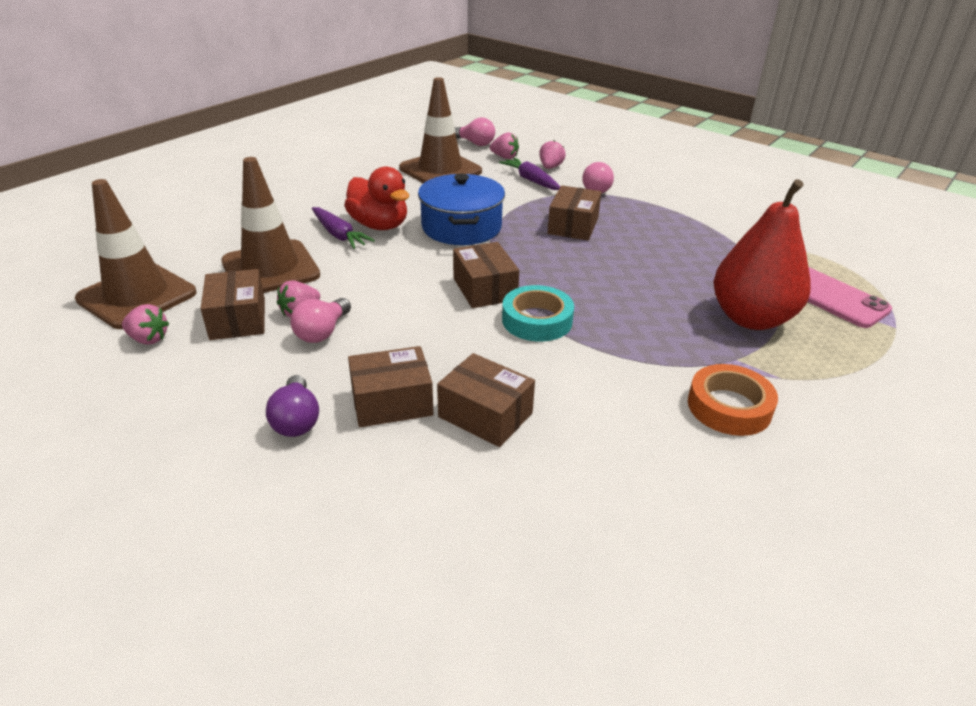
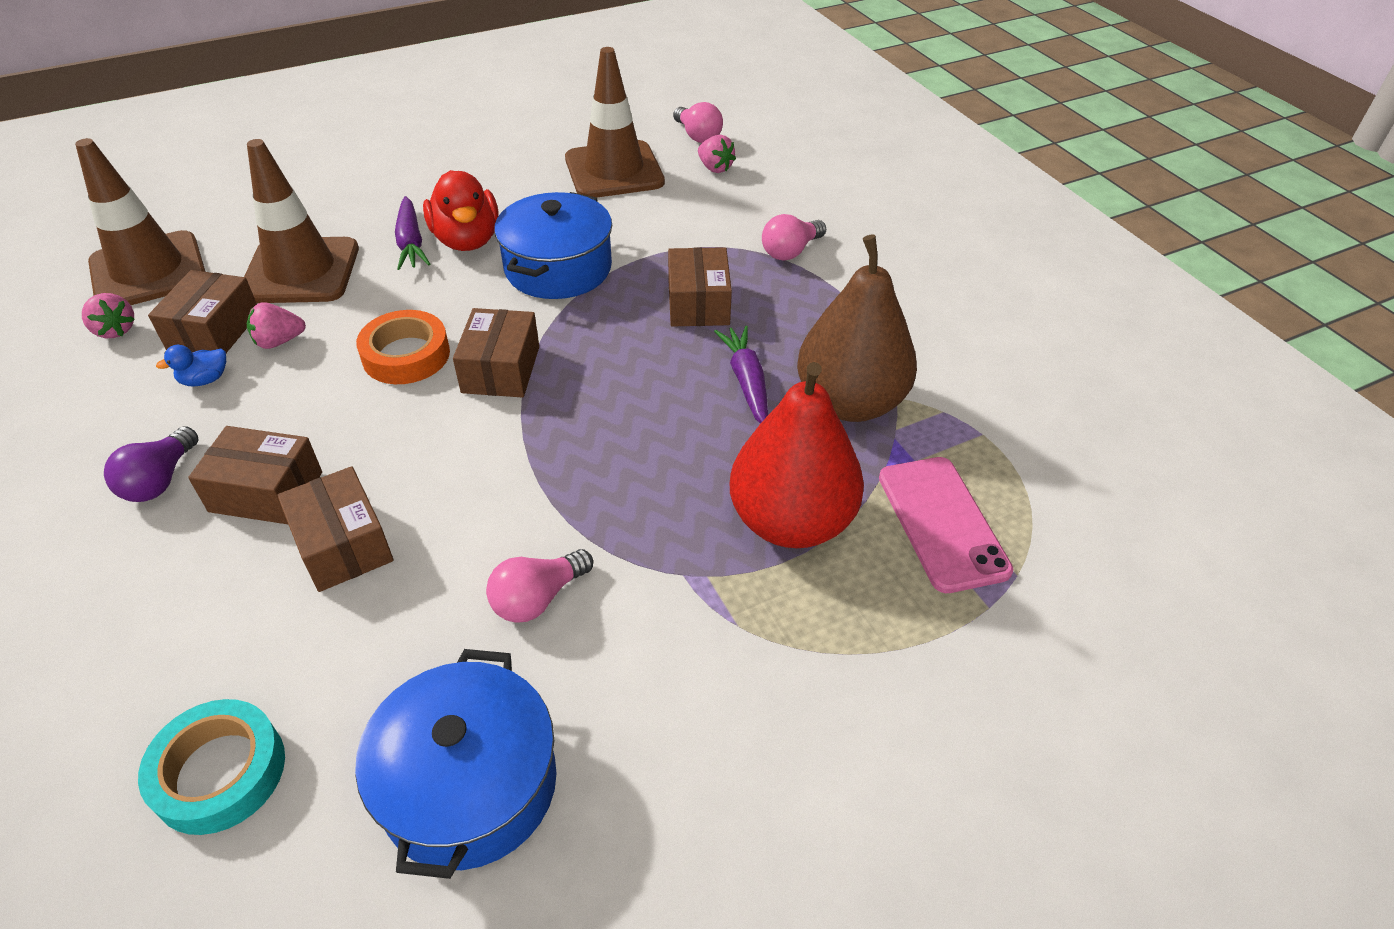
camera: 25 degrees right, 10 degrees up
(264, 350) = (205, 380): none -> blue duck
(322, 332) = (278, 375): pink light bulb -> pink light bulb (538, 598)
(531, 180) = (713, 215): purple carrot -> purple carrot (746, 382)
(537, 320) = (518, 434): turquoise tape -> turquoise tape (220, 772)
(550, 167) = (760, 199): pink strawberry -> none
(573, 226) = (698, 303): brown box -> brown box turned 45 degrees counterclockwise
(716, 253) = (849, 402): none -> brown pear
(725, 516) = (470, 784): none -> blue pot
(729, 407) = (625, 641): orange tape -> orange tape (406, 355)

